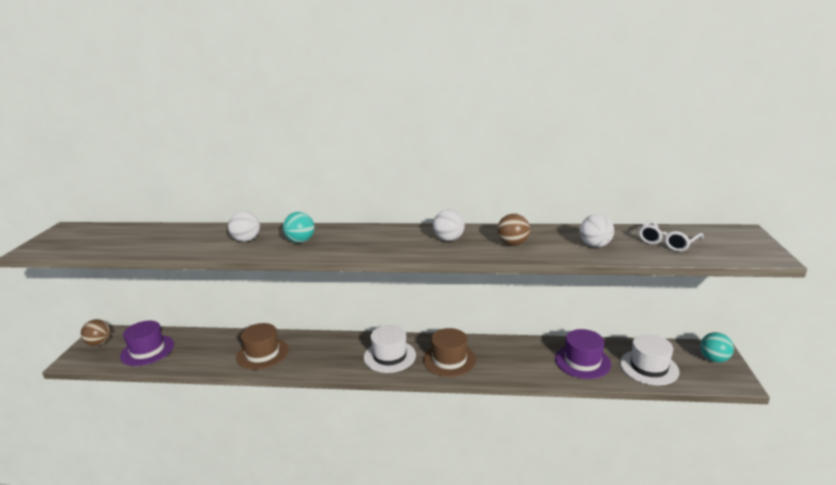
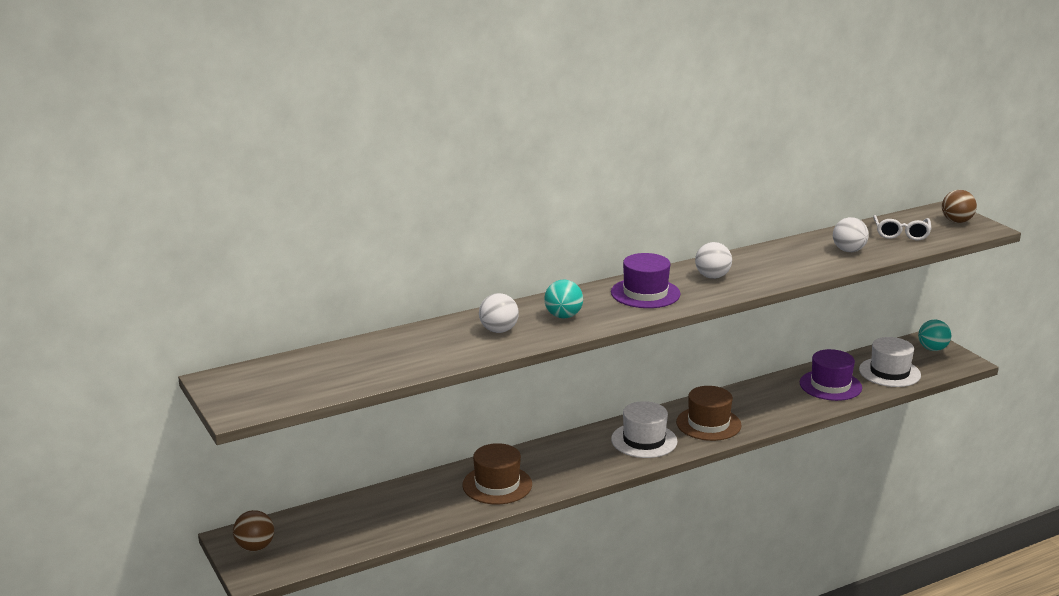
camera: 35 degrees left, 0 degrees up
(147, 350) = (341, 531): purple hat -> purple hat (645, 293)
(513, 244) = (778, 267): brown ball -> brown ball (956, 221)

